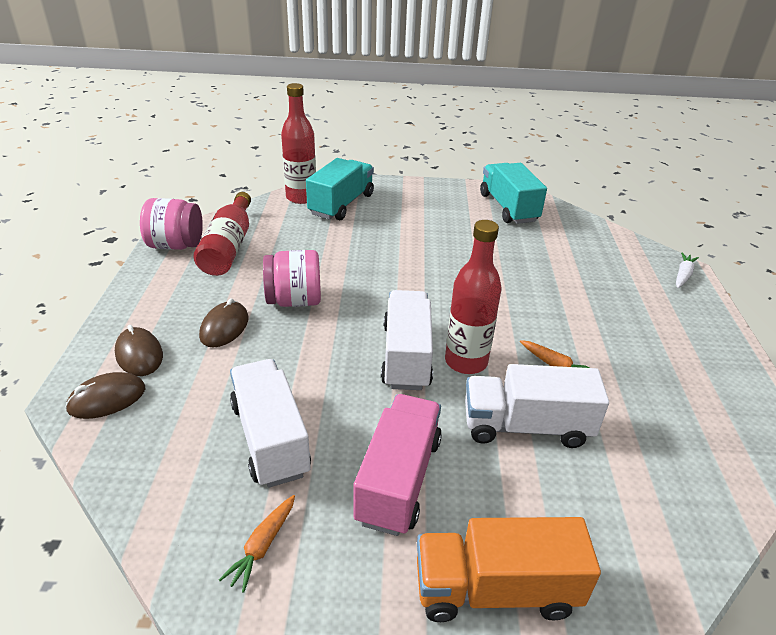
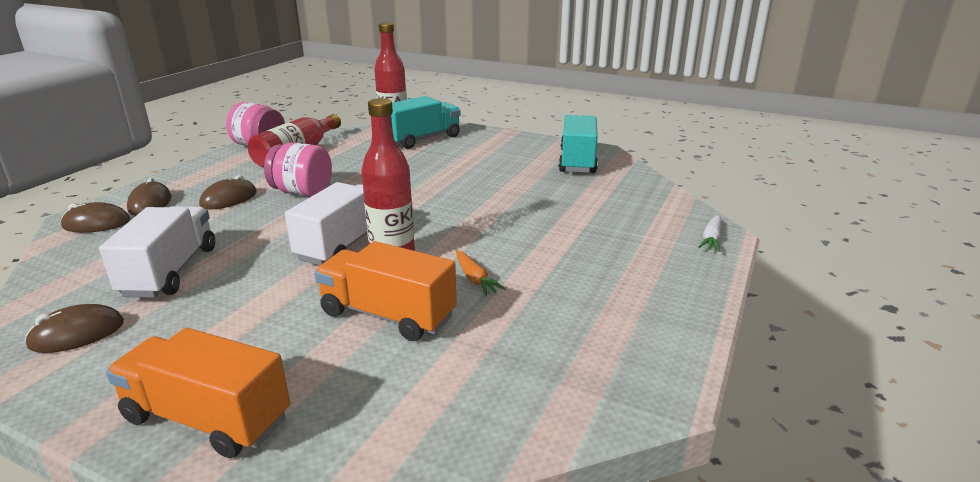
camera: 25 degrees right, 10 degrees down
(262, 546) = (77, 334): orange carrot -> brown mouse
(398, 479) = (230, 322): pink truck -> none
(526, 426) = (387, 315): white truck -> orange truck
(683, 275) = (711, 239): white carrot -> white carrot turned 150 degrees clockwise

